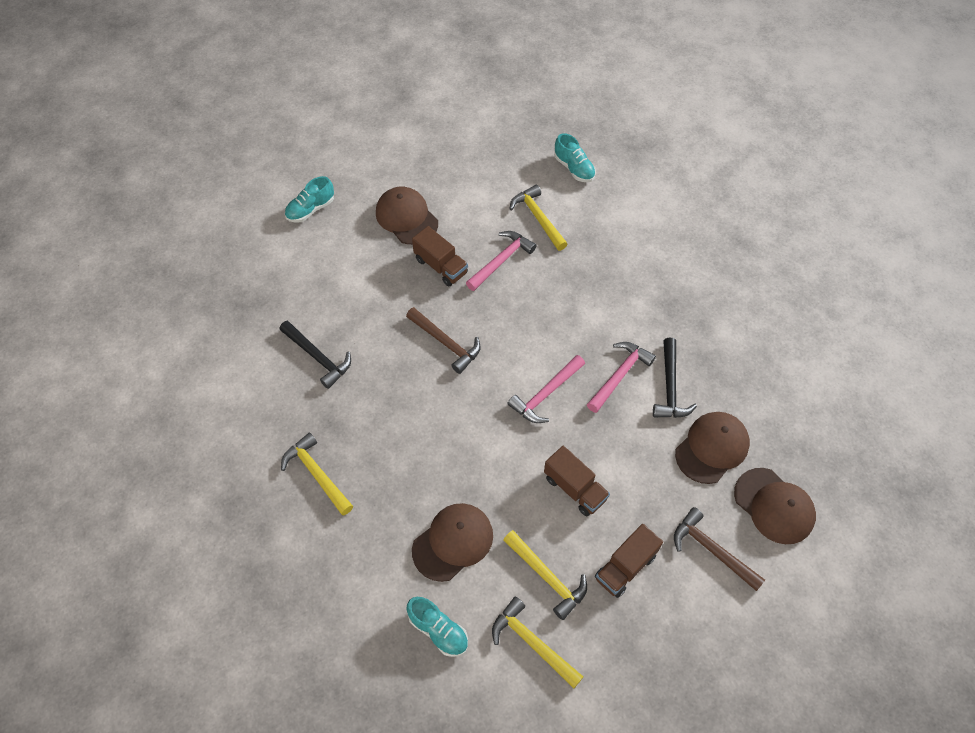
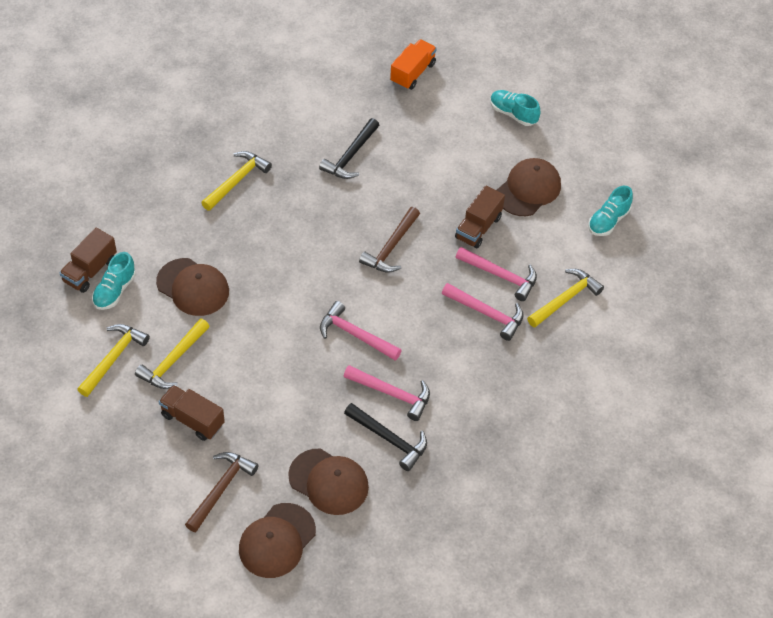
camera: 75 degrees right, 5 degrees down
(226, 281) = (413, 73): none -> orange truck
(542, 280) = (487, 313): none -> pink hammer
(574, 168) = (645, 322): turquoise shoe -> turquoise shoe (608, 221)
(575, 488) = (262, 371): brown truck -> brown truck (90, 270)
(670, 387) = (389, 439): black hammer -> black hammer turned 135 degrees counterclockwise

